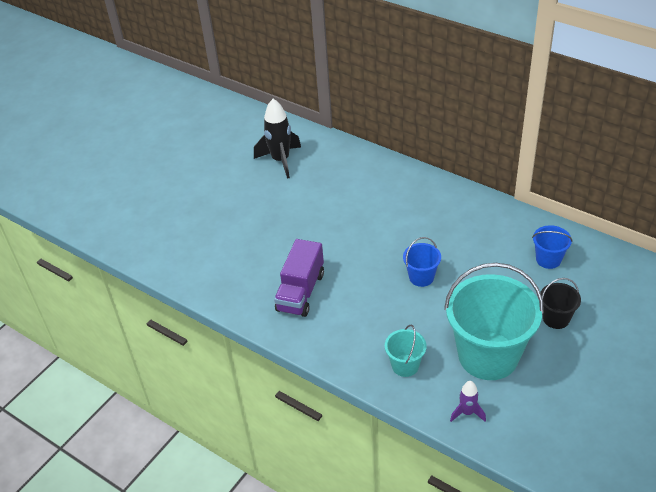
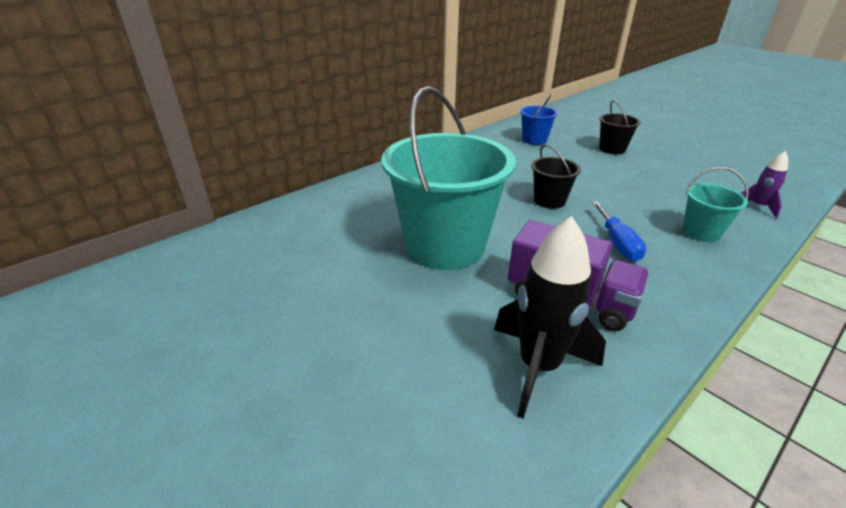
camera: 80 degrees left, 10 degrees down
(280, 160) = (239, 278): black rocket -> black rocket (538, 367)
(371, 315) = (617, 243): none -> blue screwdriver
(421, 277) = (549, 201): blue bucket -> black bucket
(488, 355) = (669, 184): turquoise bucket -> turquoise bucket (445, 246)

